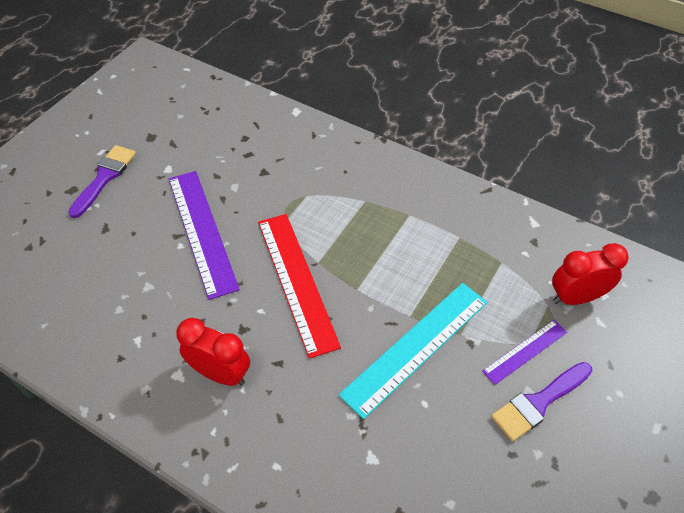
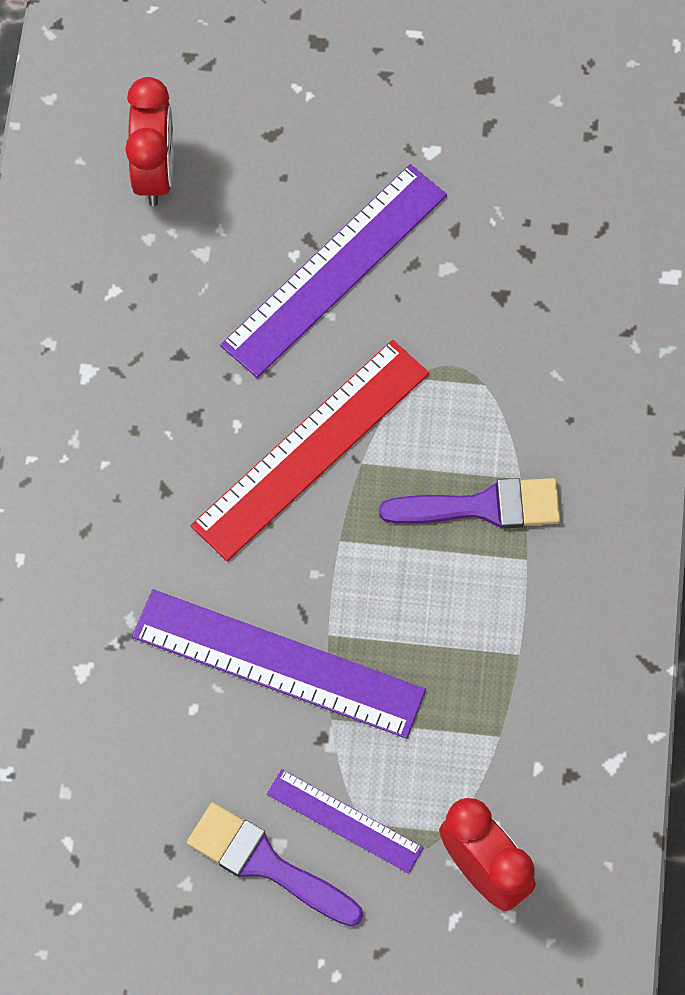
camera: 65 degrees right, 15 degrees up
(105, 177) = (365, 72): purple brush -> purple brush (483, 506)
(220, 373) = (114, 424): red clock -> red clock (154, 172)
(416, 347) = (278, 664): turquoise ruler -> purple ruler

